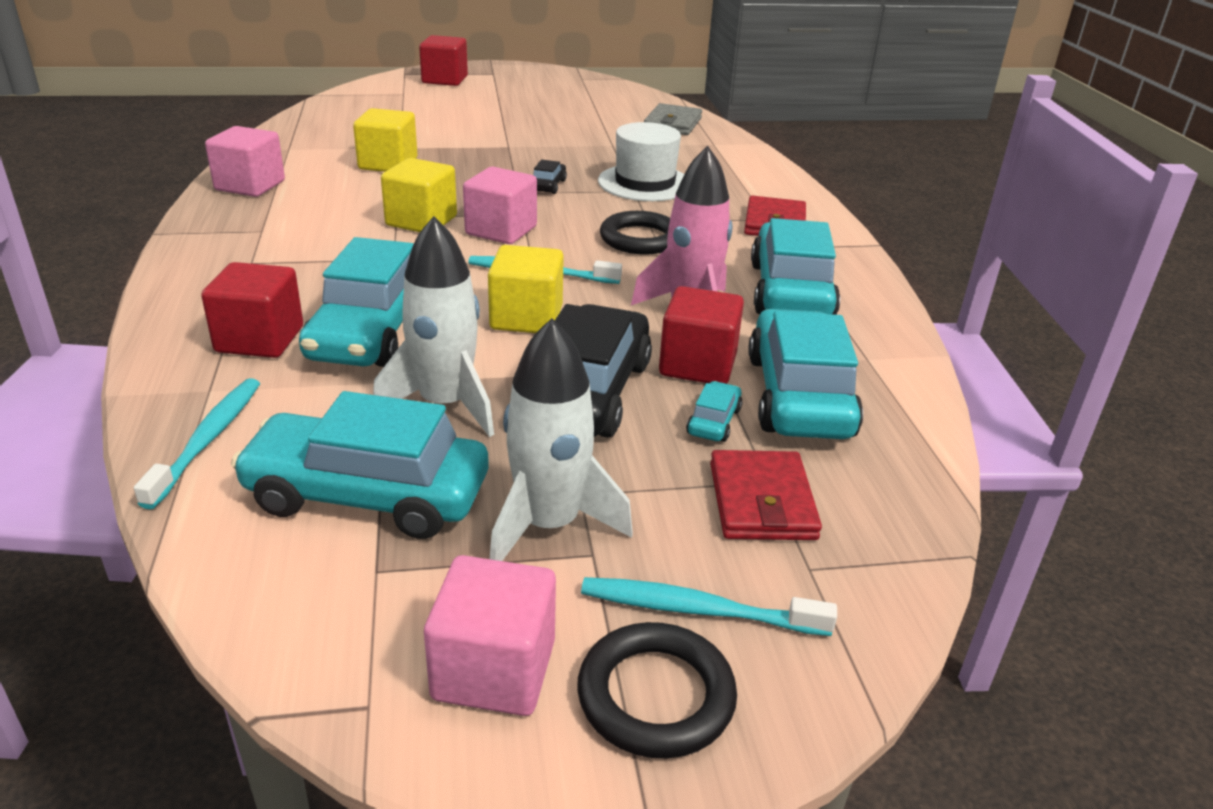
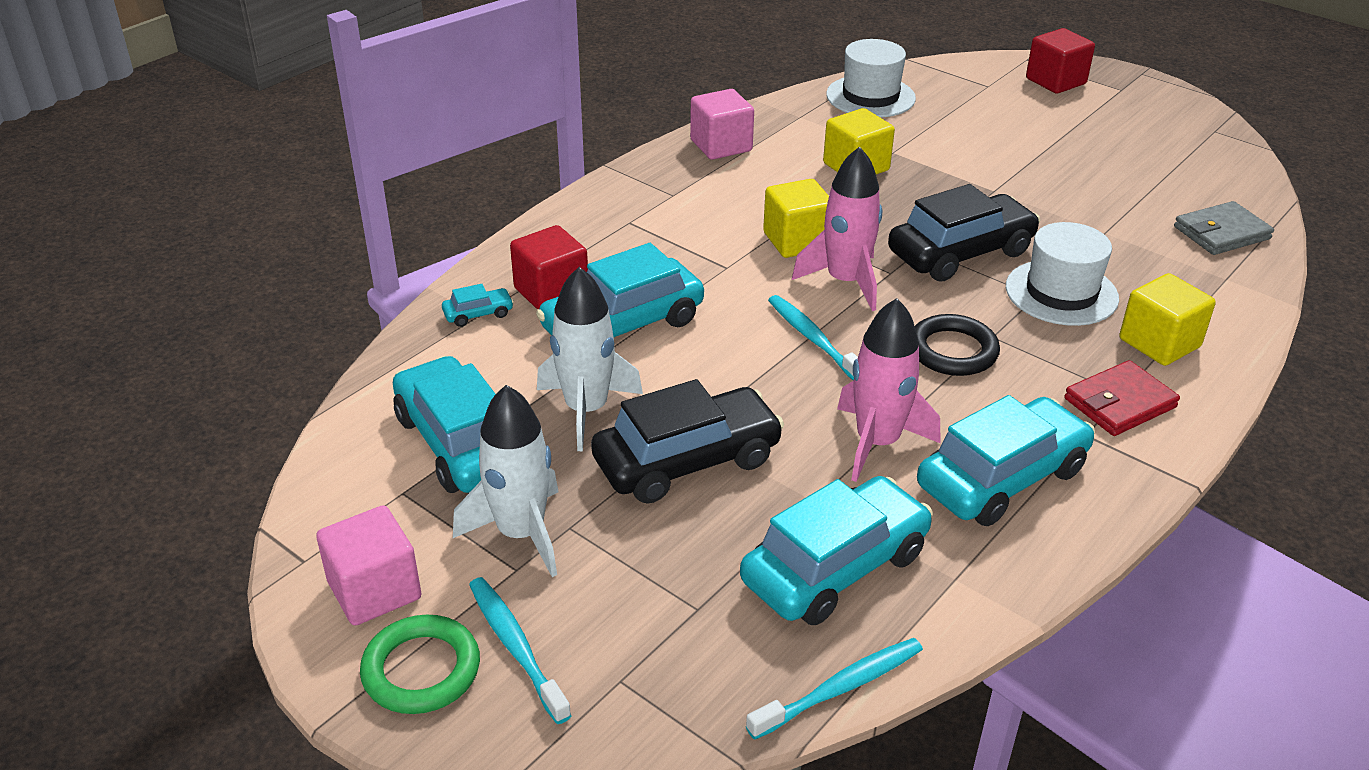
camera: 50 degrees right, 5 degrees up
(208, 440) = (434, 351): turquoise toothbrush -> turquoise toothbrush (840, 688)
(326, 122) = (870, 96): none -> white hat
(501, 231) = (845, 281): pink cube -> pink rocket
(526, 318) = (740, 374): yellow cube -> yellow cube (1159, 343)
(548, 185) = (960, 253): black car -> black car, size x2.36
(656, 696) = (421, 670): black ring -> green ring
(697, 365) = (801, 491): red cube -> none
(714, 421) = (735, 541): turquoise car -> turquoise car (478, 314)
(762, 501) = (667, 618): red wallet -> none

